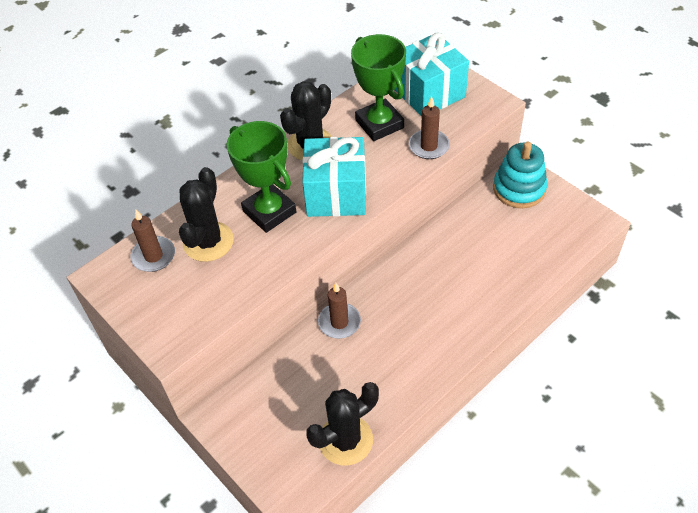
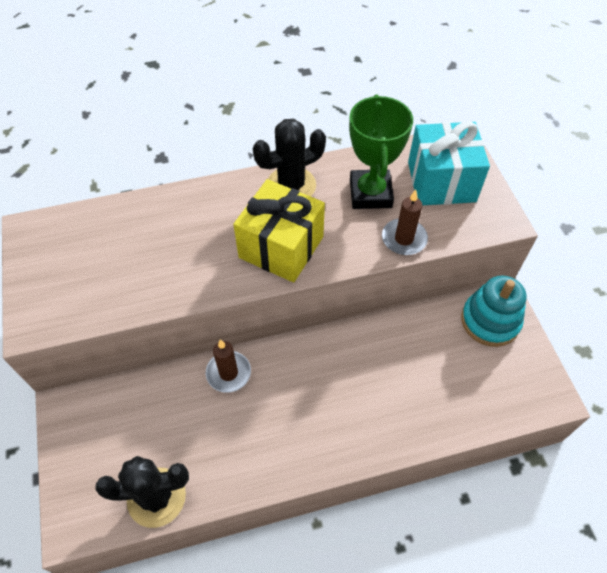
camera: 25 degrees right, 5 degrees up
(153, 256) = (81, 231): brown candle -> none
(208, 242) = (136, 240): black cactus -> none
(269, 212) = (208, 236): green trophy -> none
(336, 194) = (281, 247): turquoise gift -> yellow gift

